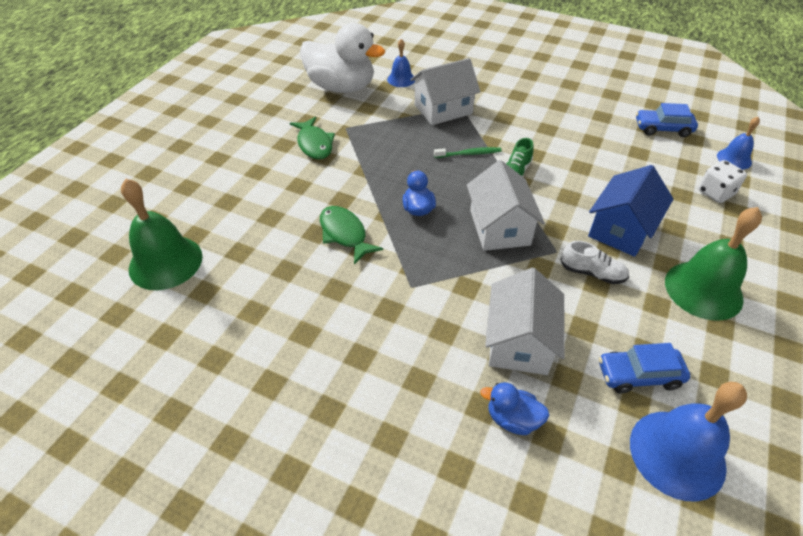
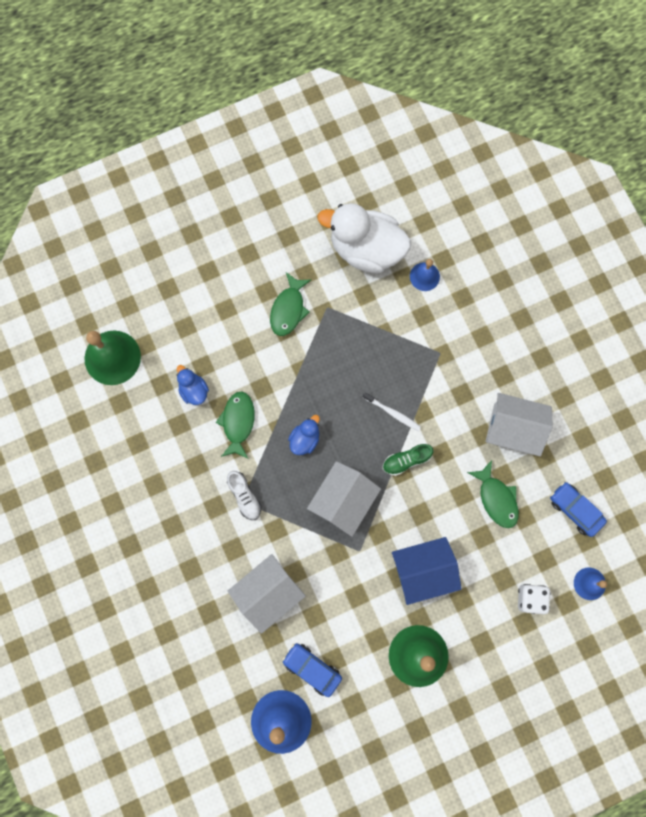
camera: 40 degrees right, 30 degrees up
(341, 87) = (366, 249): white duck -> white duck turned 135 degrees clockwise
(443, 109) = (422, 344): white house -> white house (513, 428)
(469, 154) = (392, 413): green toothbrush -> white toothbrush
(512, 419) = (218, 632): blue duck -> blue duck (194, 390)
(592, 273) = (363, 585): white shoe -> white shoe (244, 496)
(607, 154) = (496, 498): none -> green fish

